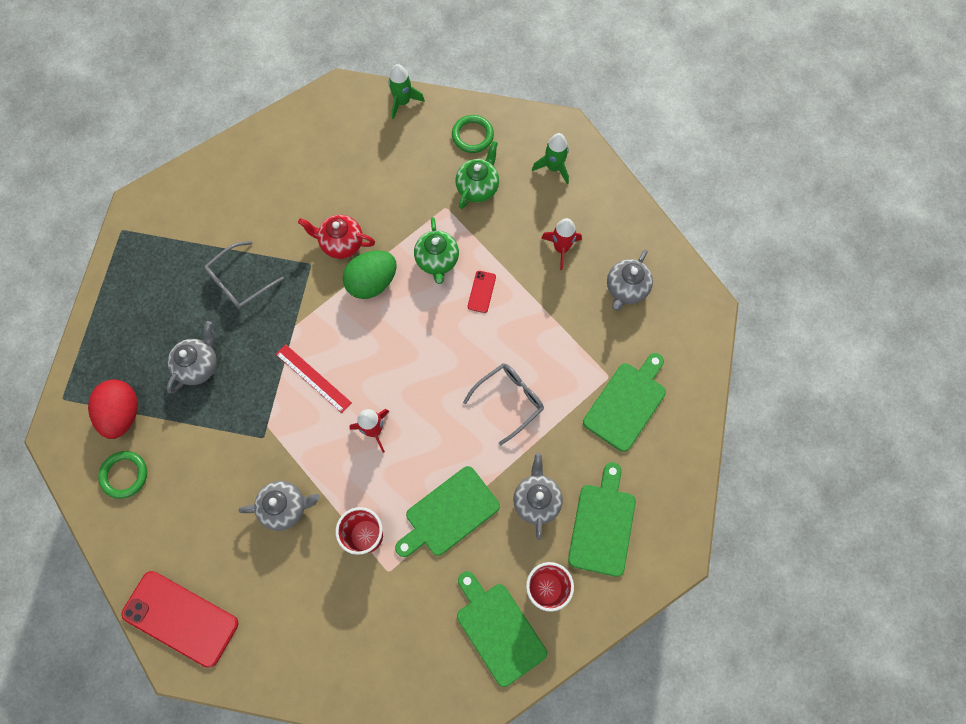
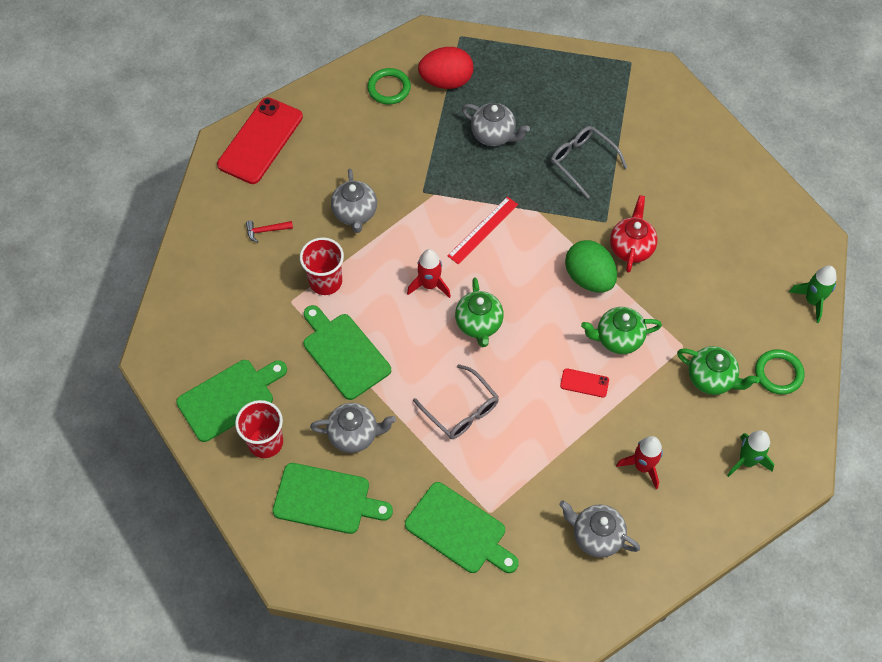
camera: 90 degrees right, 10 degrees down
(300, 603) = (266, 231): none -> red hammer
(419, 383) = (479, 324): none -> green teapot

